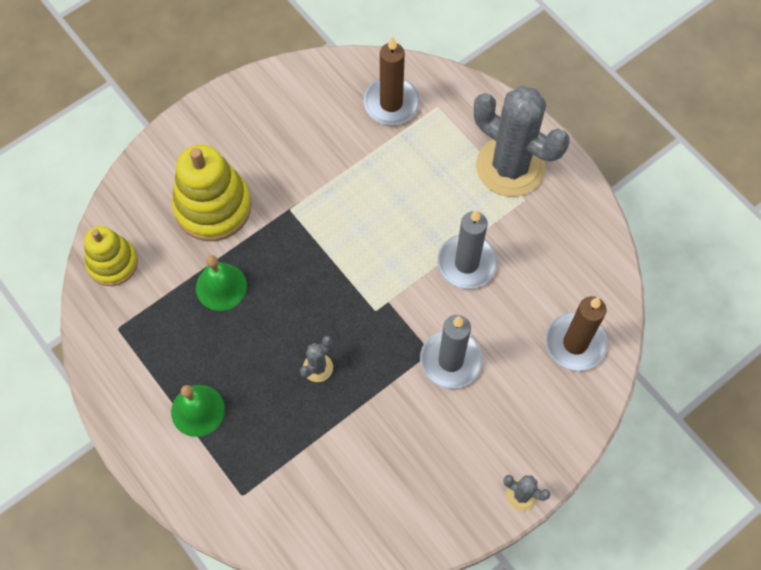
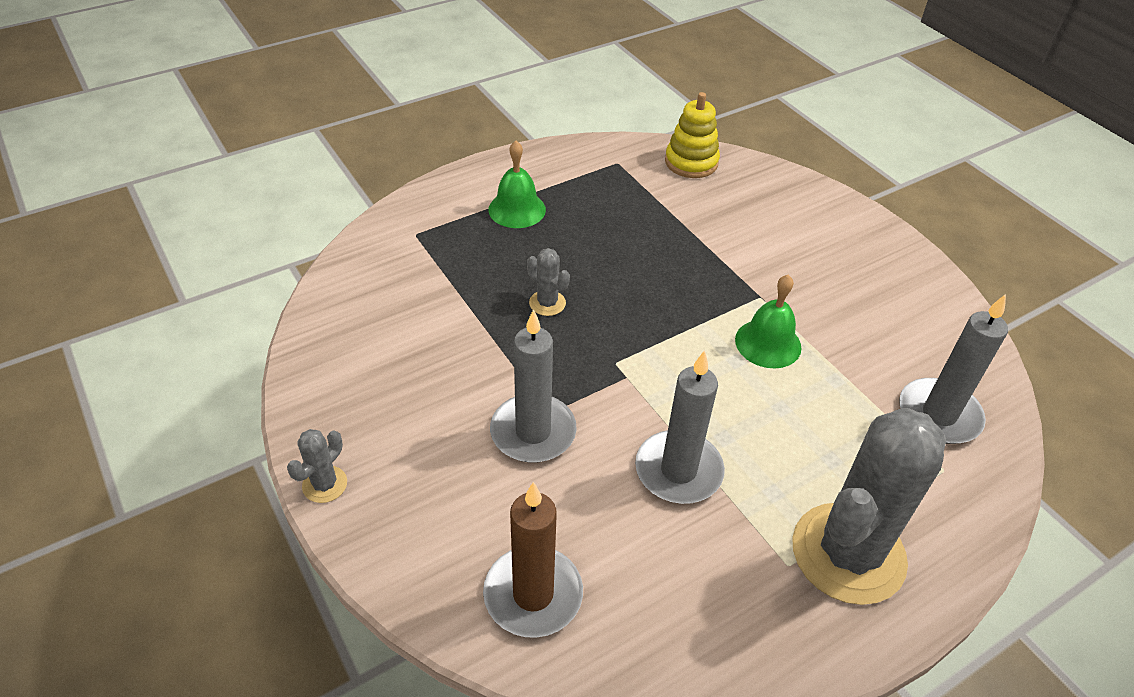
camera: 95 degrees right, 20 degrees down
(213, 207) = (760, 235): yellow stacking toy -> none
(221, 286) = (659, 234): green bell -> green bell (768, 343)
(391, 103) = (939, 414): brown candle -> grey candle

